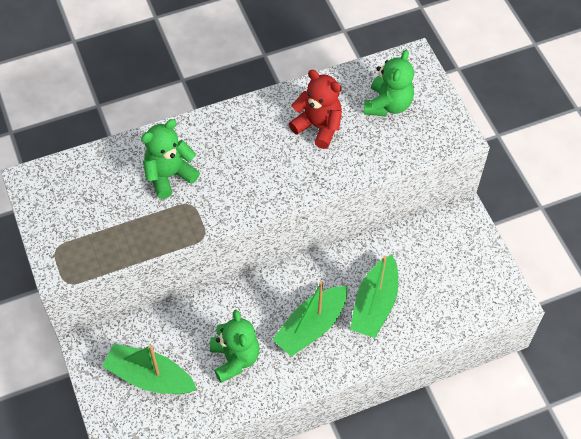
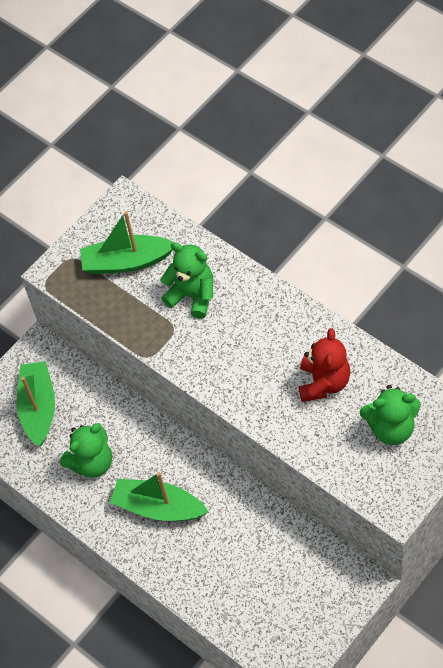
camera: 70 degrees right, 0 degrees up
(374, 304) = (213, 549): green boat -> green boat (127, 262)

